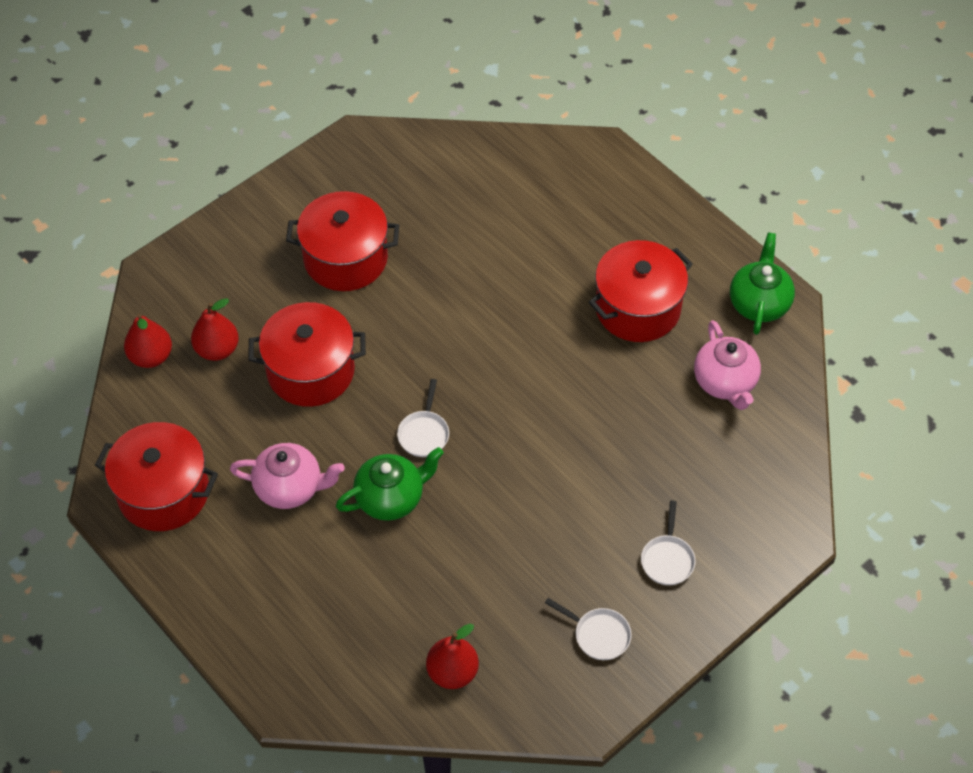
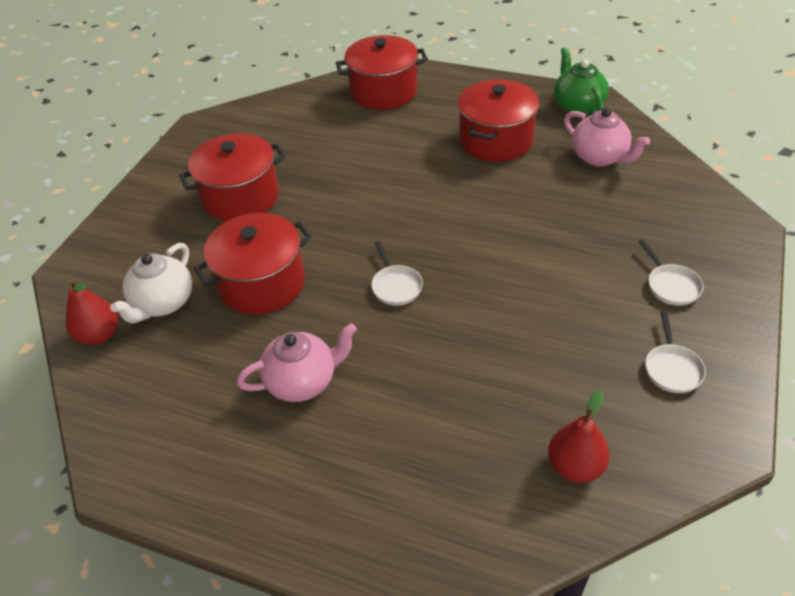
camera: 25 degrees left, 10 degrees down
(163, 492) = (174, 444): red pot -> red pot (383, 92)
(217, 349) = (163, 303): red pear -> white teapot
(391, 498) = (403, 347): green teapot -> none
(598, 635) = (672, 368): white pan -> white pan turned 90 degrees clockwise

